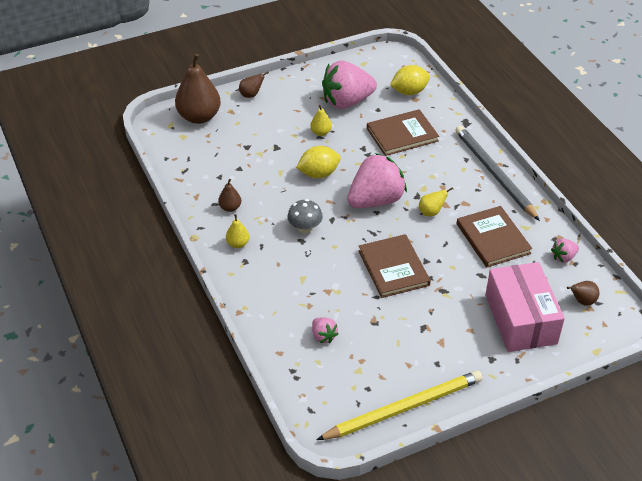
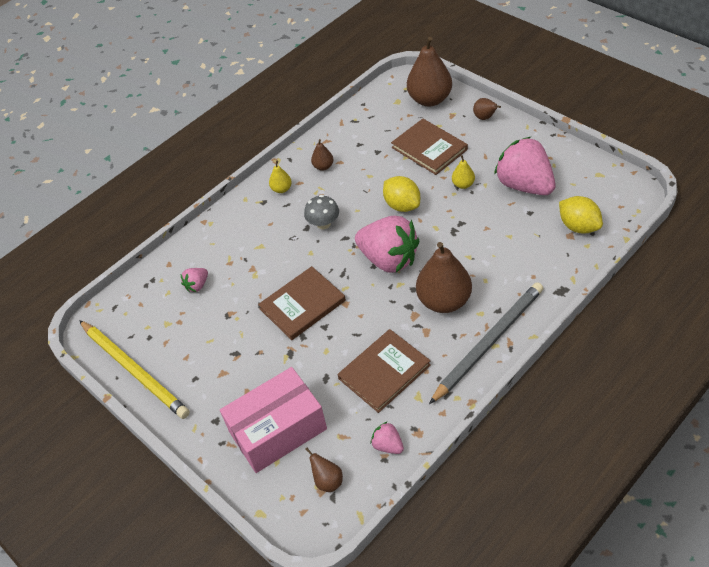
camera: 75 degrees right, 5 degrees up
(402, 135) = (502, 245): brown book -> brown book (429, 148)
(431, 212) = (396, 308): yellow pear -> none
(440, 183) = (444, 301): none -> brown pear

